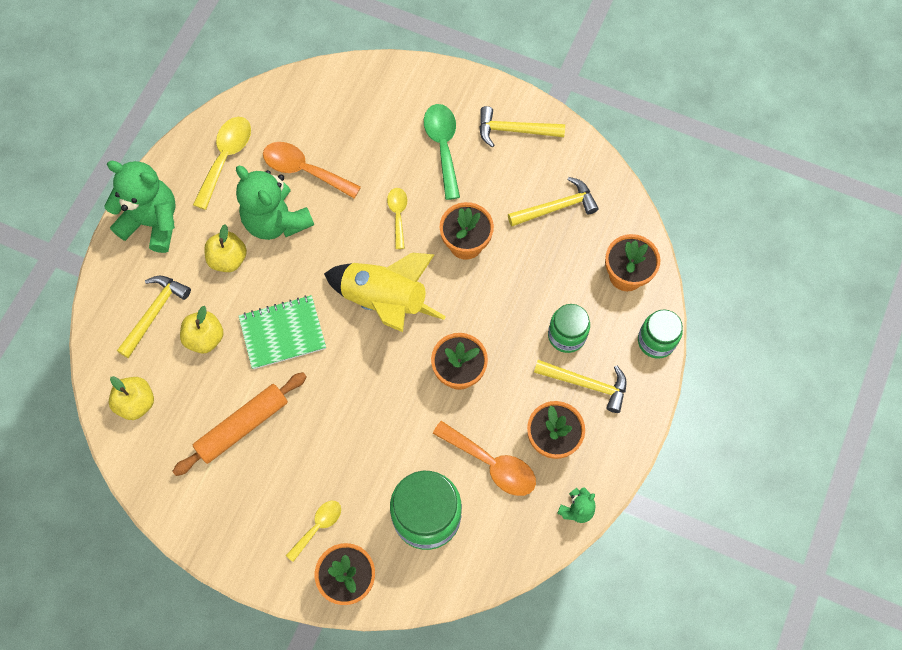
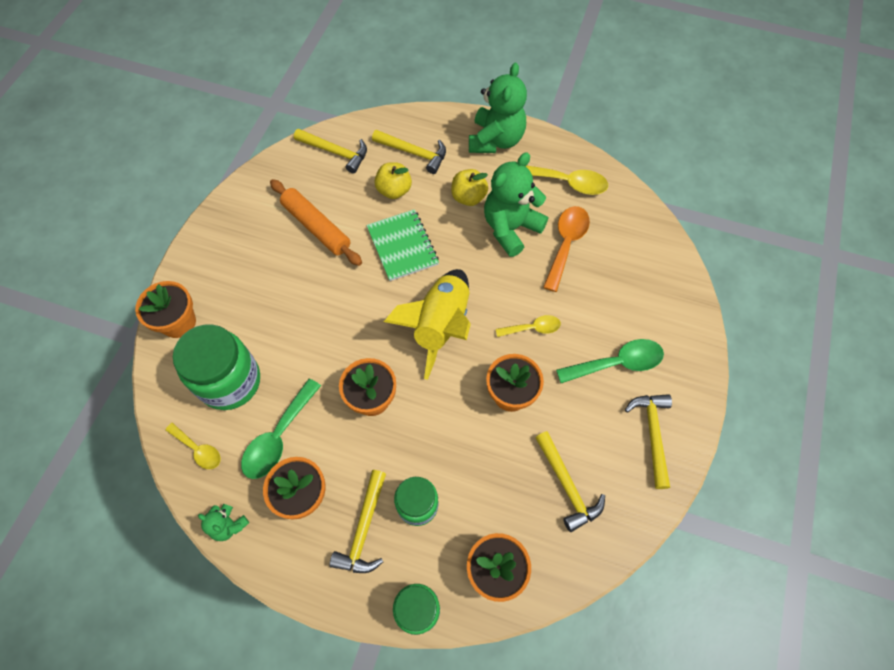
camera: 85 degrees right, 5 degrees down
(136, 403) = (335, 152): yellow apple -> yellow hammer
(318, 526) = (226, 293): yellow spoon -> yellow spoon (198, 449)
(492, 464) = (278, 437): orange spoon -> green spoon

